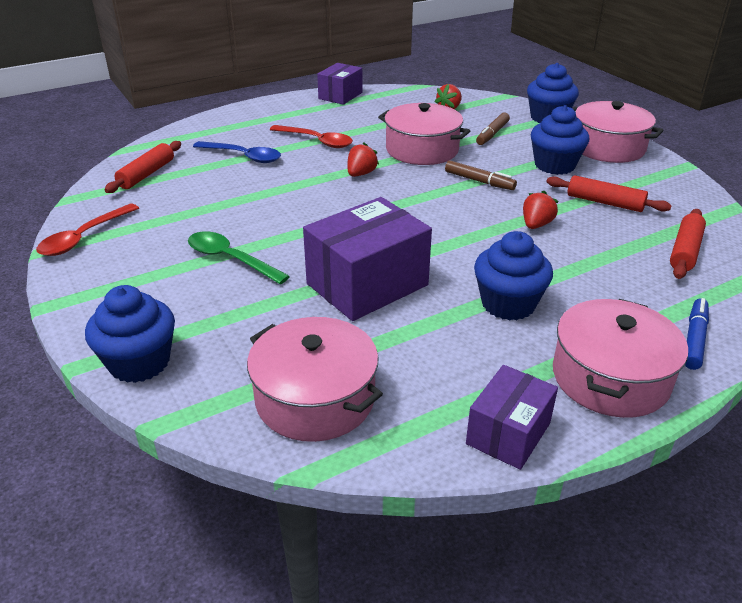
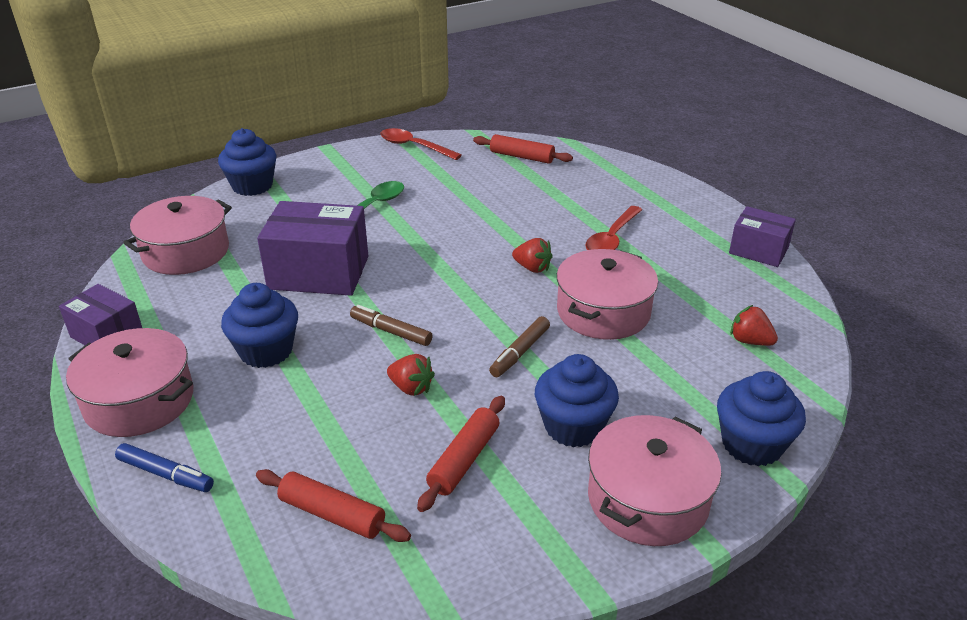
camera: 90 degrees right, 0 degrees up
(243, 156) = (565, 198): blue spoon -> none
(367, 284) = (319, 272): purple box -> purple box turned 45 degrees counterclockwise
(492, 134) = (668, 376): brown marker -> brown marker (391, 331)

